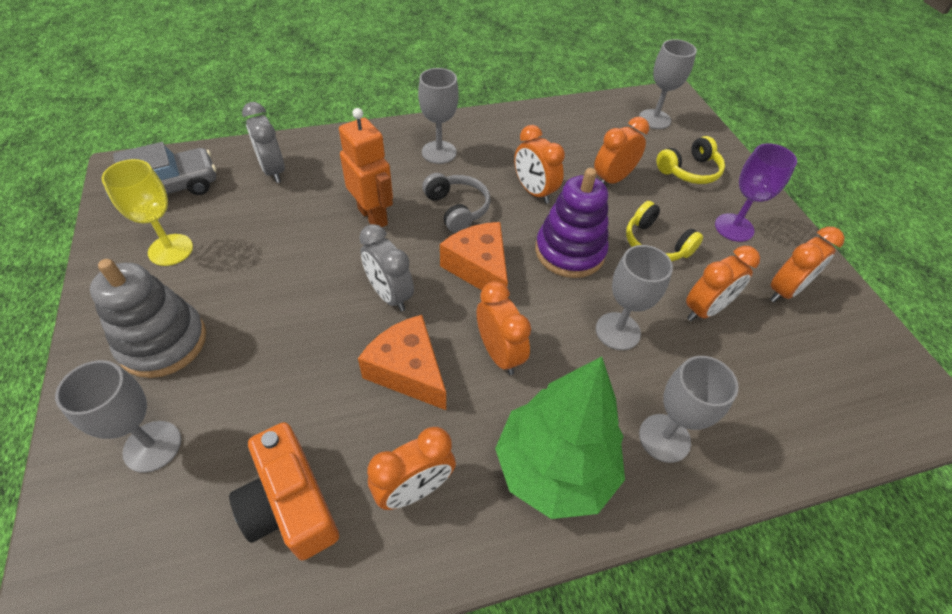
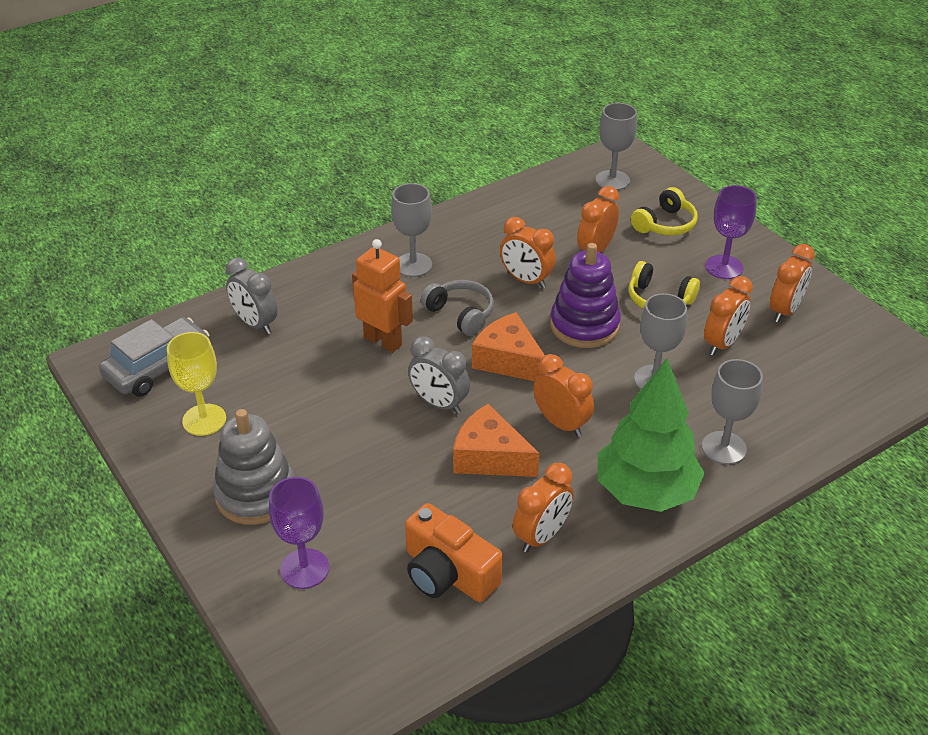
camera: 15 degrees left, 10 degrees down
(152, 446) = (304, 568): grey goblet -> purple goblet

